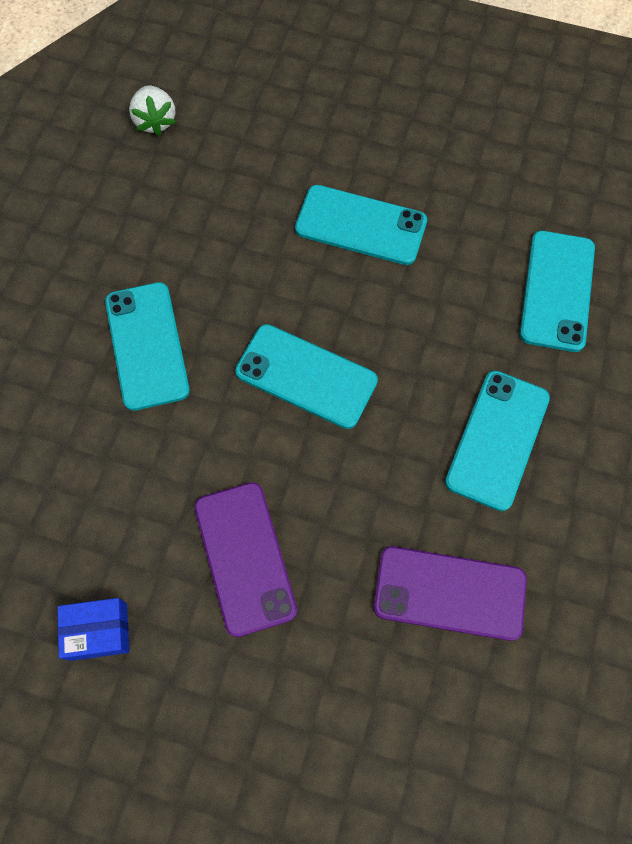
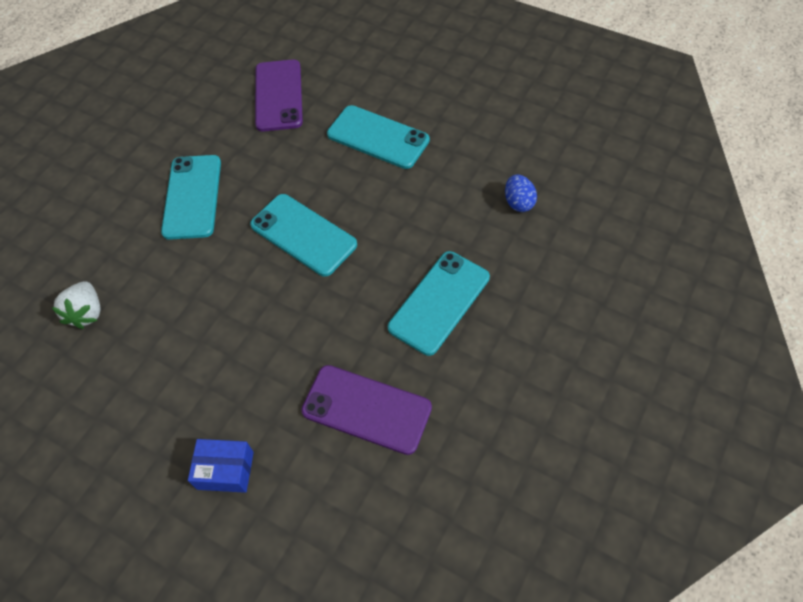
camera: 15 degrees right, 10 degrees down
(98, 631) = (88, 388): blue box -> blue box (225, 470)
(155, 121) = (249, 51): white strawberry -> white strawberry (87, 313)
(245, 558) = (215, 355): purple phone -> purple phone (278, 95)
(557, 291) = (518, 202): turquoise phone -> blue egg

